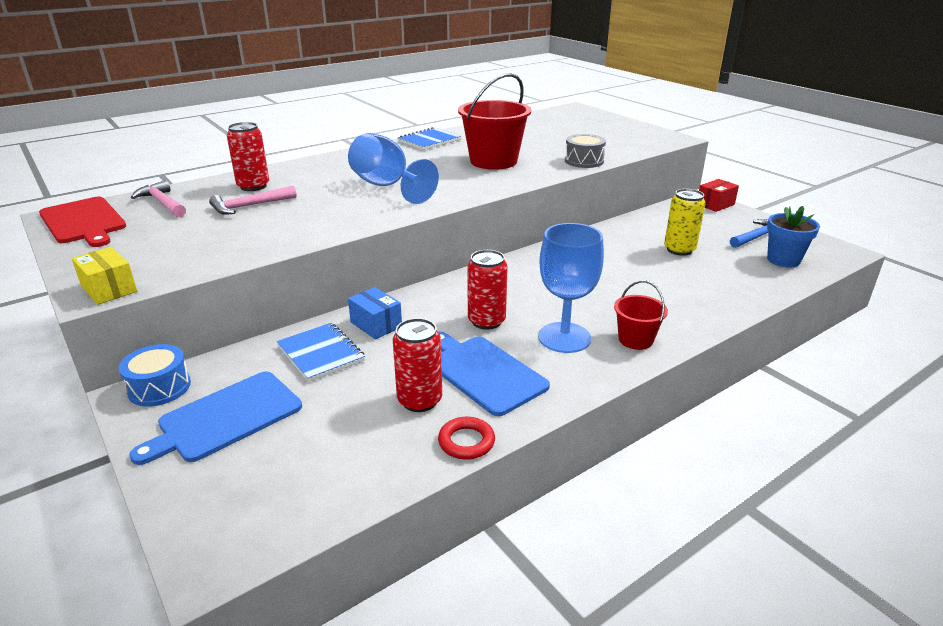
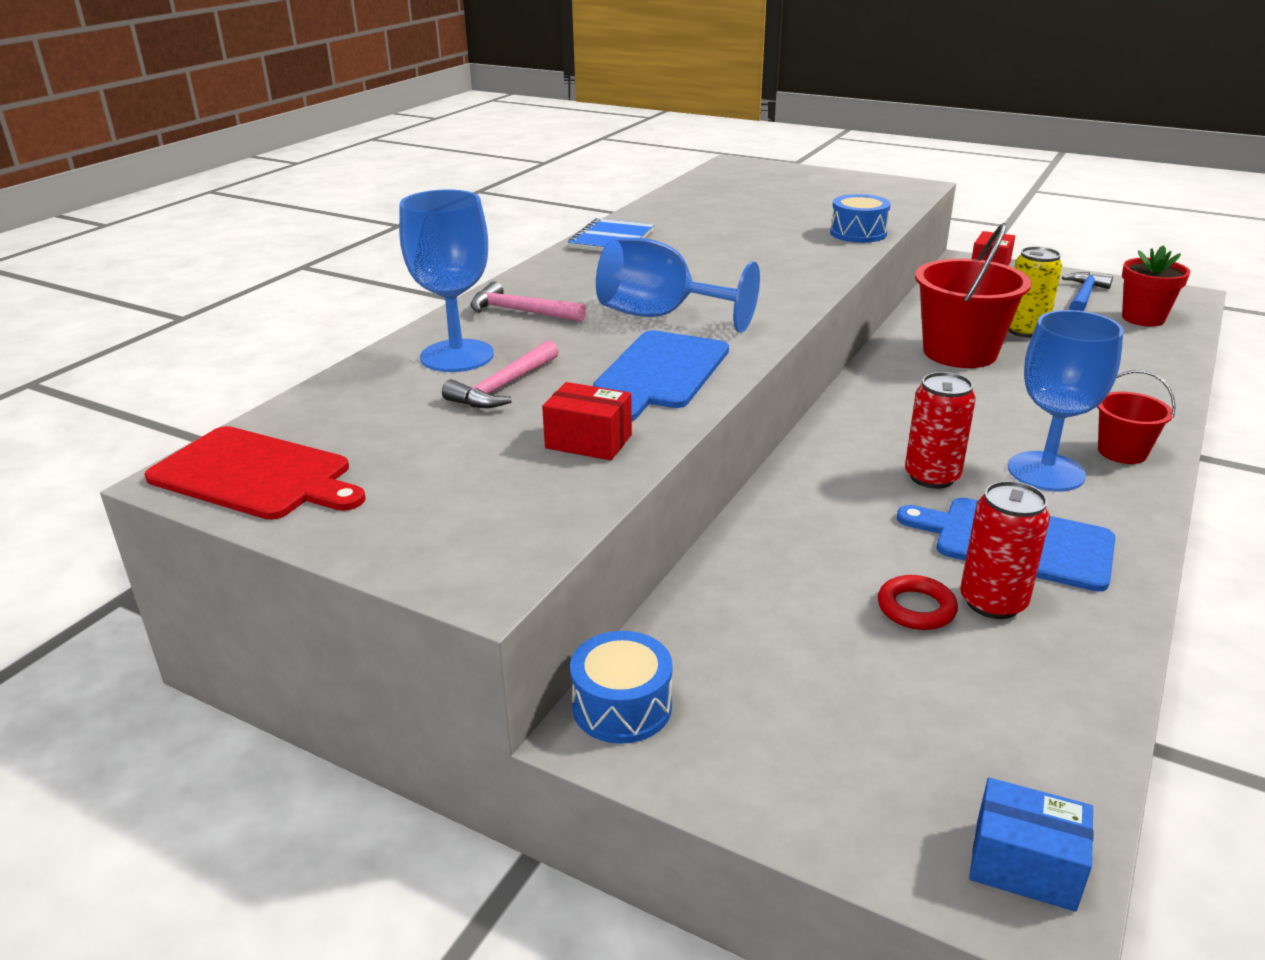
camera: 25 degrees left, 0 degrees up
(109, 289) = (496, 567): yellow box -> none
(163, 203) = (347, 413): pink hammer -> pink hammer (520, 311)
(226, 418) = (782, 713): blue cutting board -> blue cutting board (661, 373)
(245, 242) = (588, 441): none -> red box
(253, 186) = (457, 356): red can -> blue goblet
(321, 353) = (784, 582): blue notebook -> none
(376, 324) = (802, 521): blue box -> blue box (1024, 865)
(466, 442) = (1113, 634): red ring -> red ring (916, 608)
(493, 161) = (746, 253): red bucket -> red bucket (959, 352)
(584, 161) = (858, 233): grey drum -> blue drum
(783, 260) = (1143, 318): blue flower pot -> red flower pot

